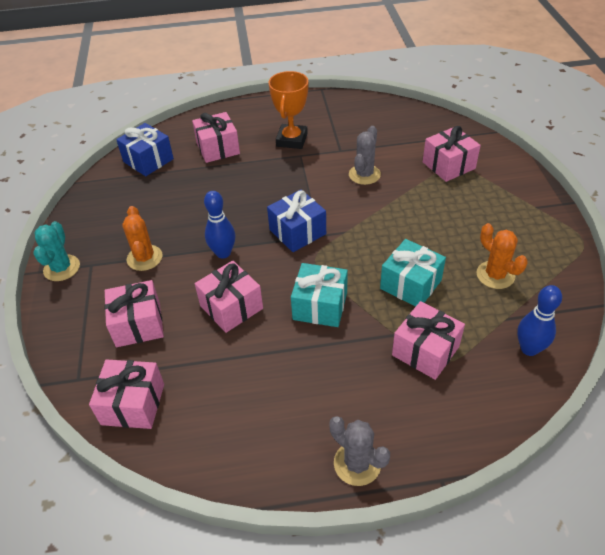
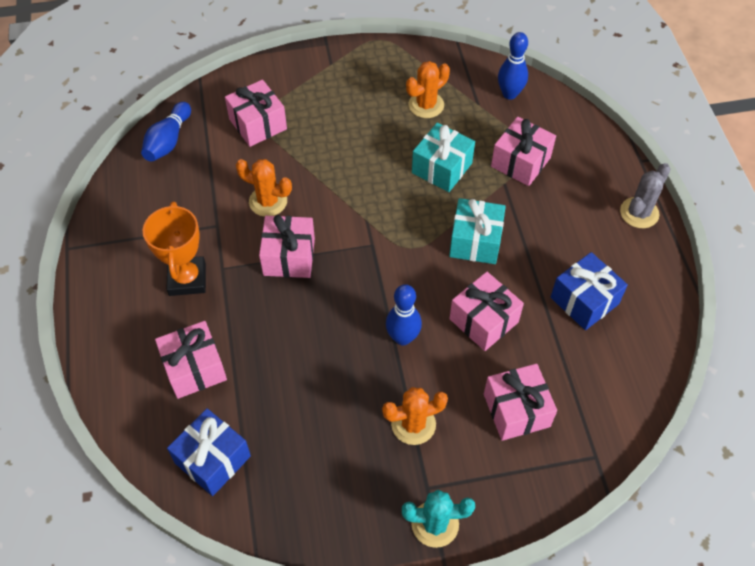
camera: 95 degrees left, 10 degrees up
(133, 404) = (616, 394): pink gift -> pink gift (289, 257)
(292, 140) = (187, 279): orange trophy -> orange trophy turned 75 degrees clockwise
(297, 232) = (367, 265): blue gift -> blue gift (584, 300)
(364, 174) = (268, 201): grey cactus -> orange cactus
(423, 121) = (168, 141): none -> blue bowling pin

